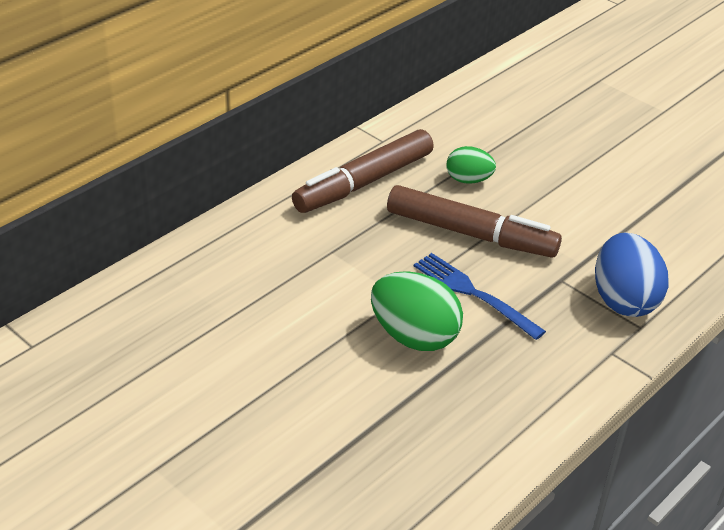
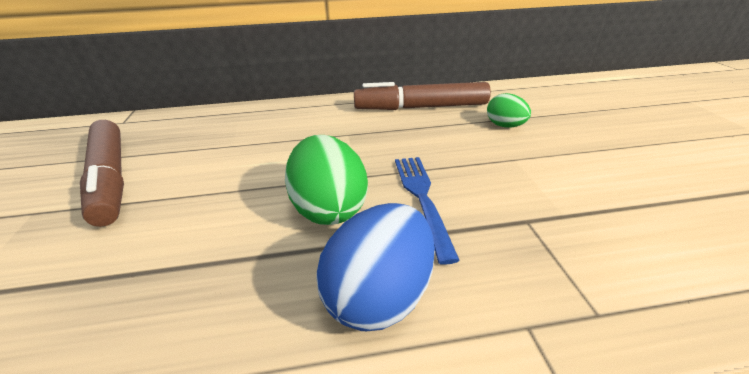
camera: 40 degrees right, 5 degrees down
(470, 233) = (469, 156): brown marker -> brown marker (110, 178)
(623, 300) = (594, 271): blue egg -> blue egg (379, 296)

